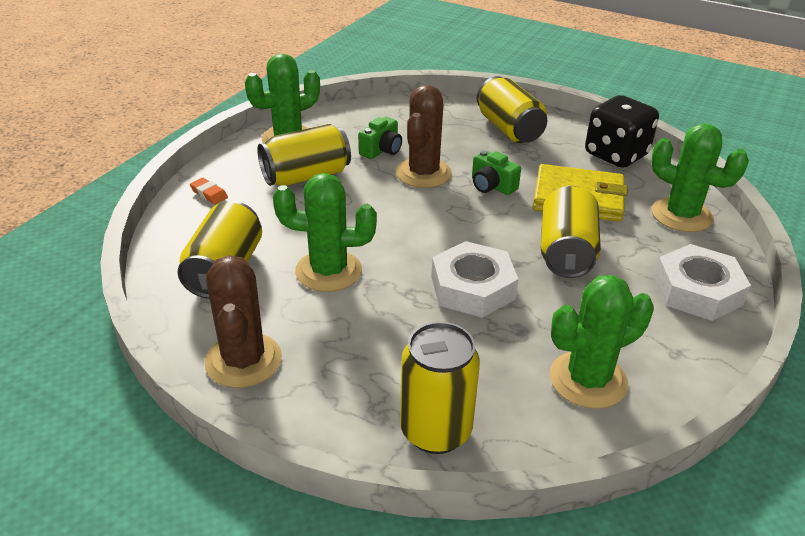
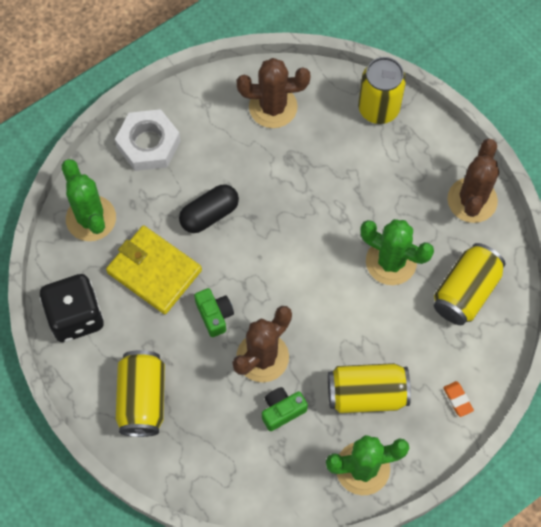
camera: 155 degrees left, 30 degrees up
(472, 288) = (298, 205): white nut -> none
(566, 252) = (209, 214): yellow can -> black capsule
(588, 380) = (273, 107): green cactus -> brown cactus

